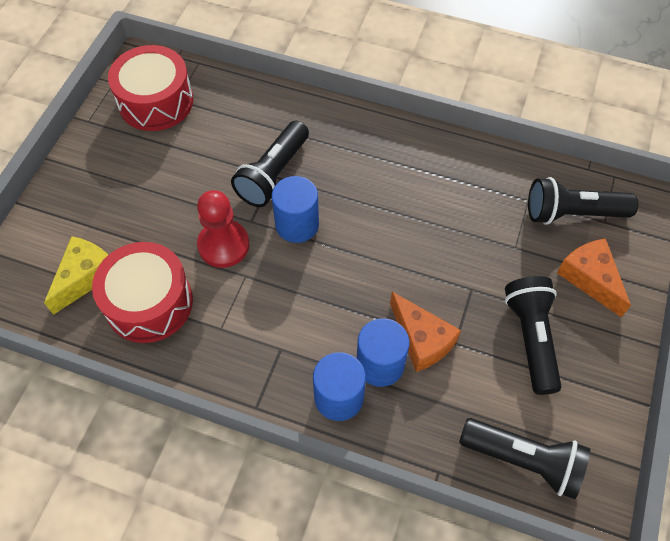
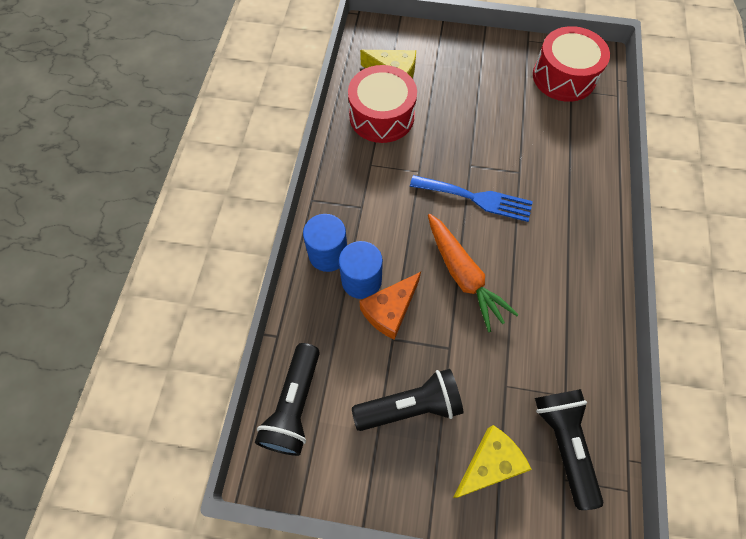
camera: 80 degrees right, 5 degrees up
(223, 245) = (442, 151): red pawn -> none
(273, 174) = (521, 172): black flashlight -> none
(297, 224) = (476, 198): blue cylinder -> blue fork
(390, 258) = (463, 275): none -> orange carrot
(590, 278) = (489, 463): orange cheese -> yellow cheese

